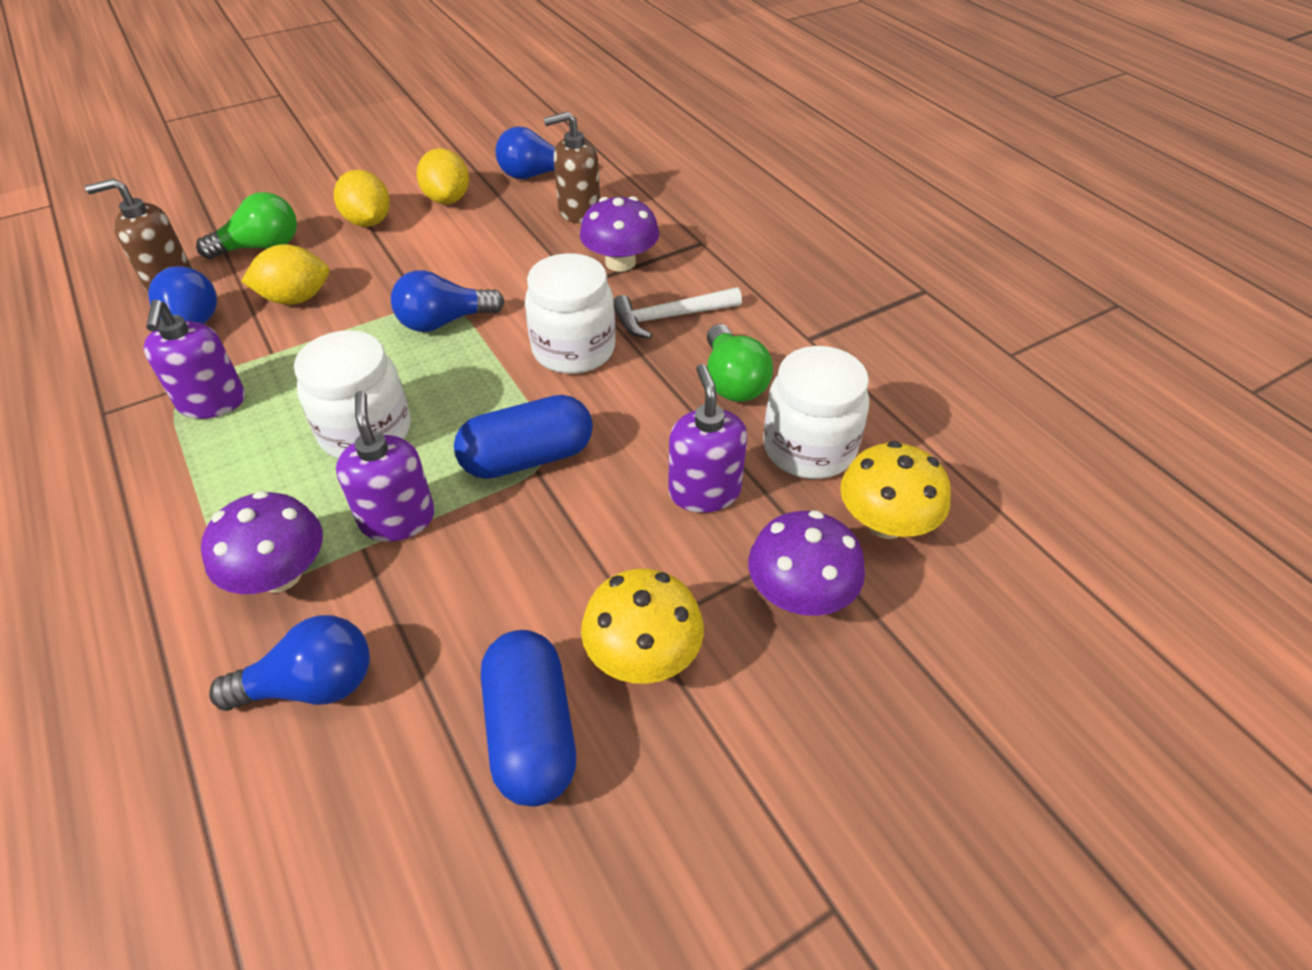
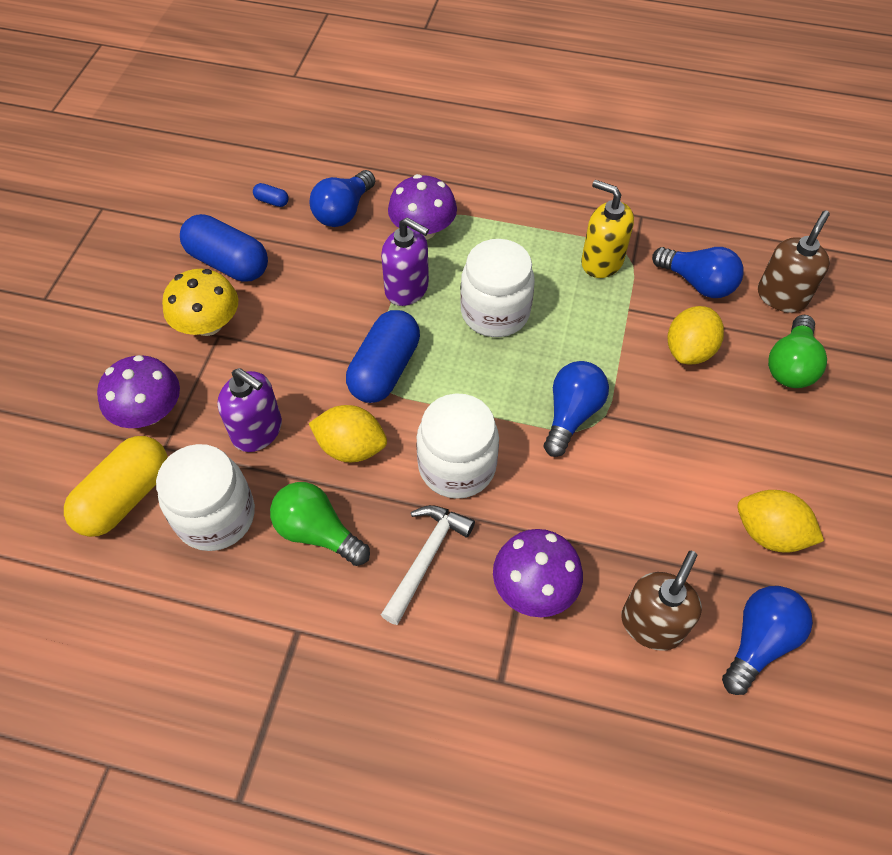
camera: 135 degrees right, 10 degrees up
(212, 402) = (601, 261): purple soap dispenser -> yellow soap dispenser
(362, 797) = (272, 201): none -> blue capsule
(368, 222) = (775, 452): yellow lemon -> yellow lemon (351, 447)
(885, 522) = (126, 497): yellow mushroom -> yellow capsule

